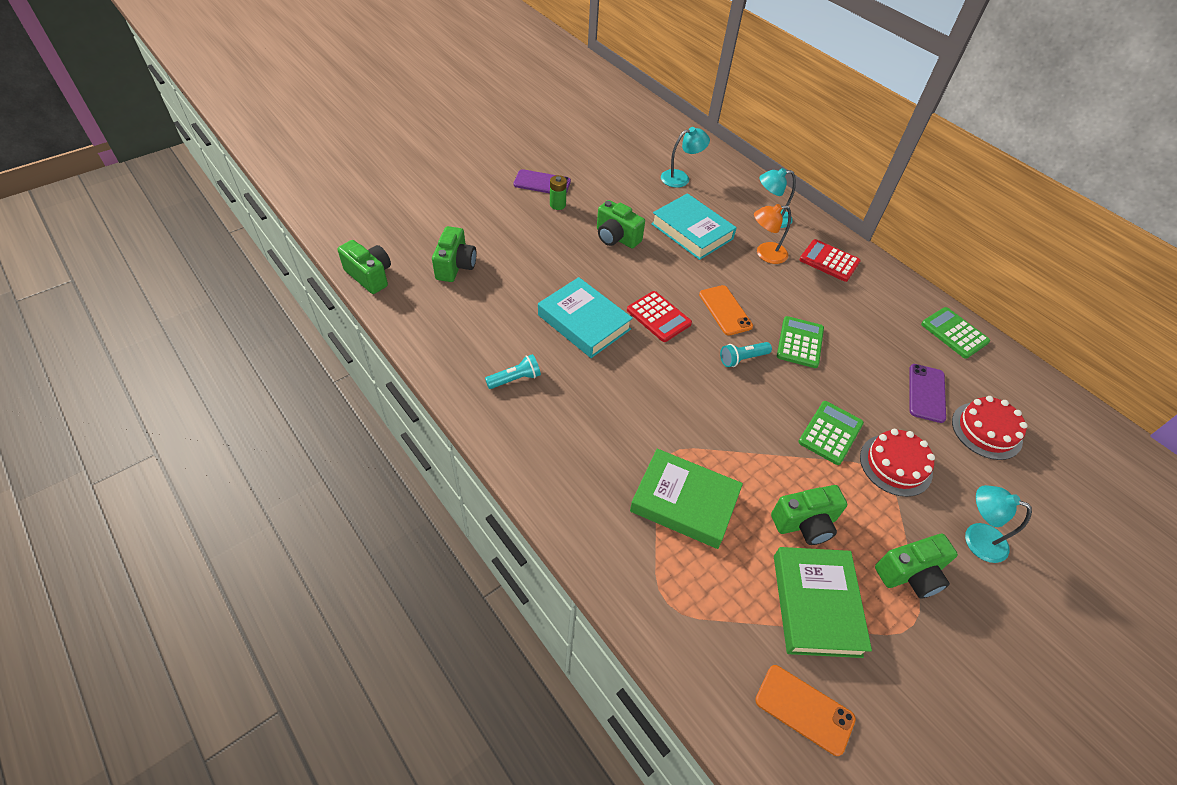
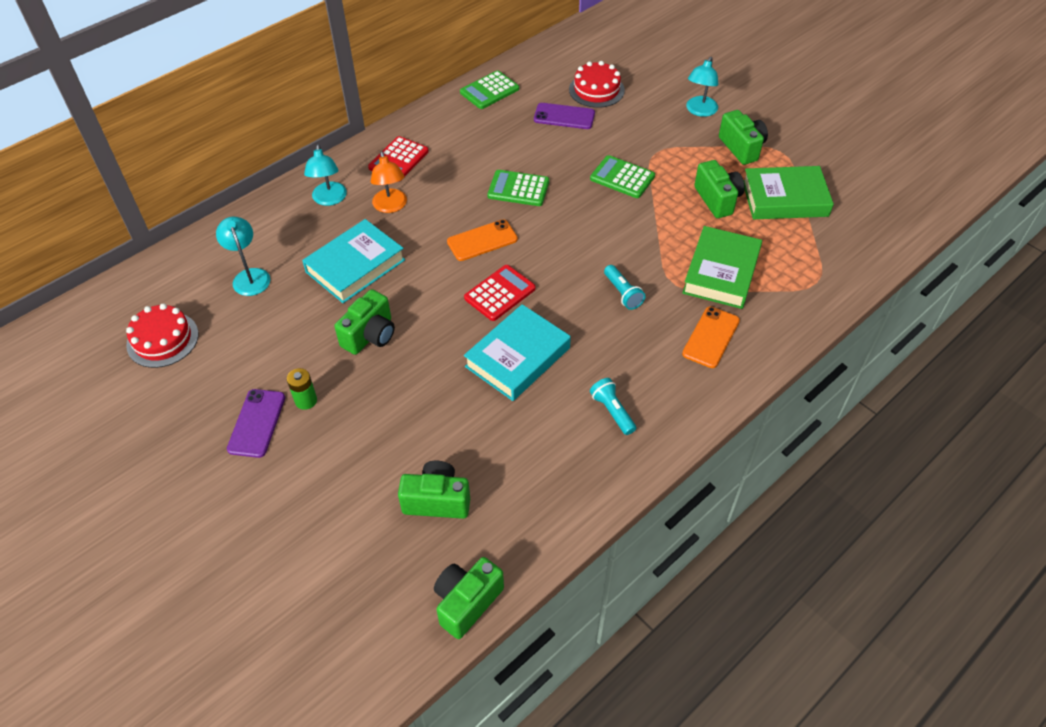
camera: 90 degrees left, 0 degrees up
(742, 359) = (547, 230): turquoise flashlight -> turquoise flashlight (622, 293)
(804, 709) = (864, 210): orange phone -> orange phone (711, 337)
(895, 465) = (645, 143): red cake -> red cake (162, 339)

